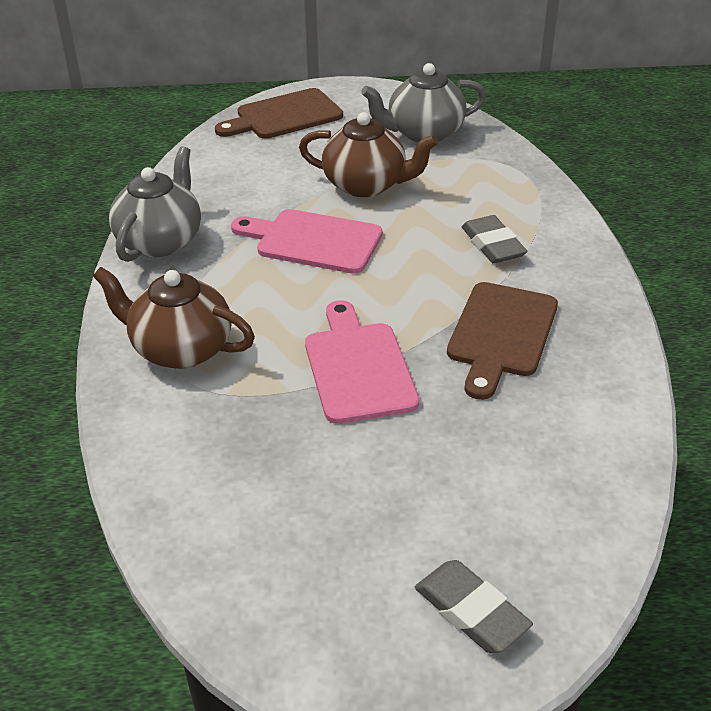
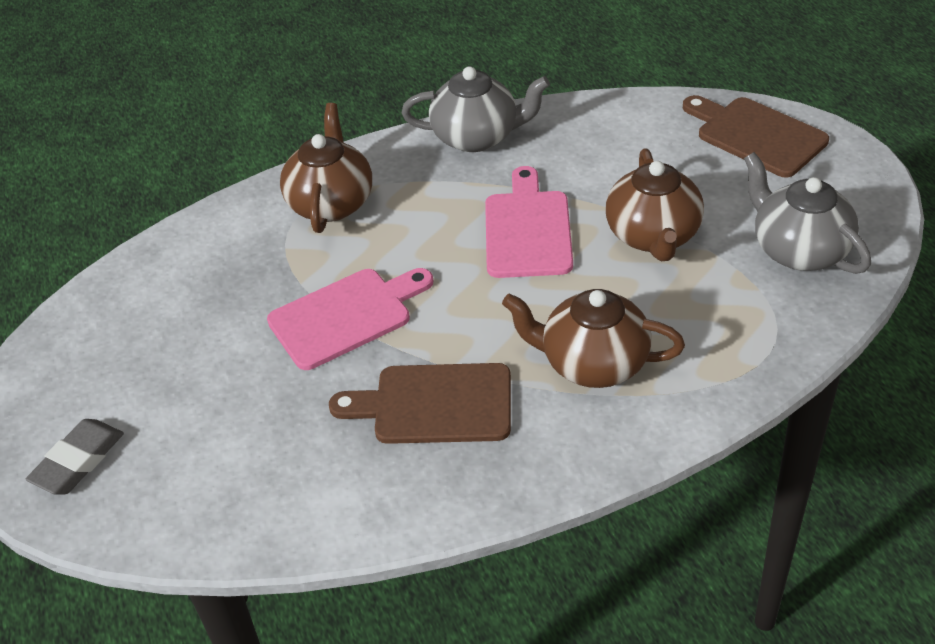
camera: 75 degrees right, 5 degrees up
(492, 244) = (592, 363): grey eraser -> brown teapot

